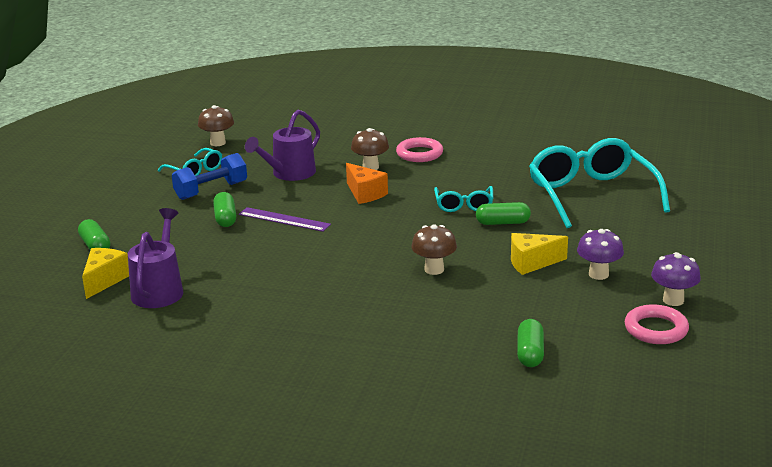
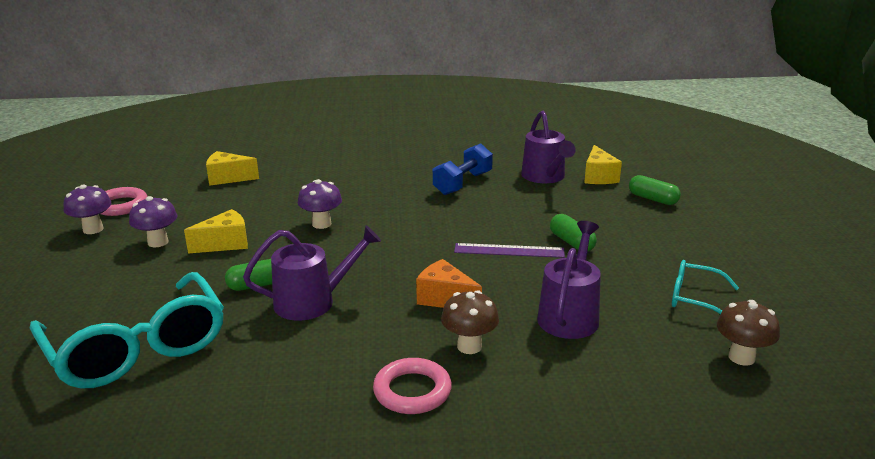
camera: 160 degrees right, 0 degrees up
(211, 191) = (633, 273): blue dumbbell -> blue dumbbell (463, 183)
(434, 269) = (321, 224): brown mushroom -> purple mushroom
(464, 205) = (312, 302): turquoise glasses -> purple watering can
(530, 353) = (228, 178): green capsule -> yellow cheese

